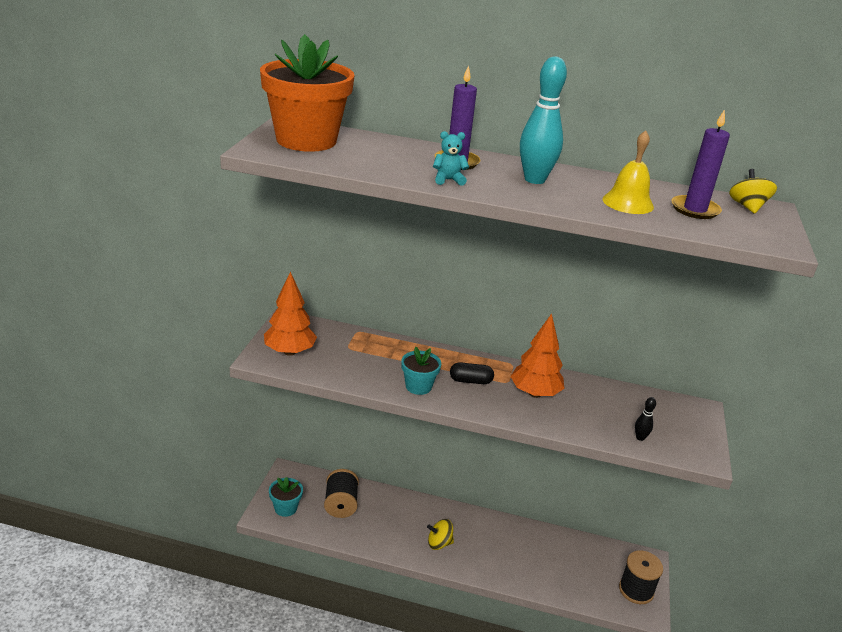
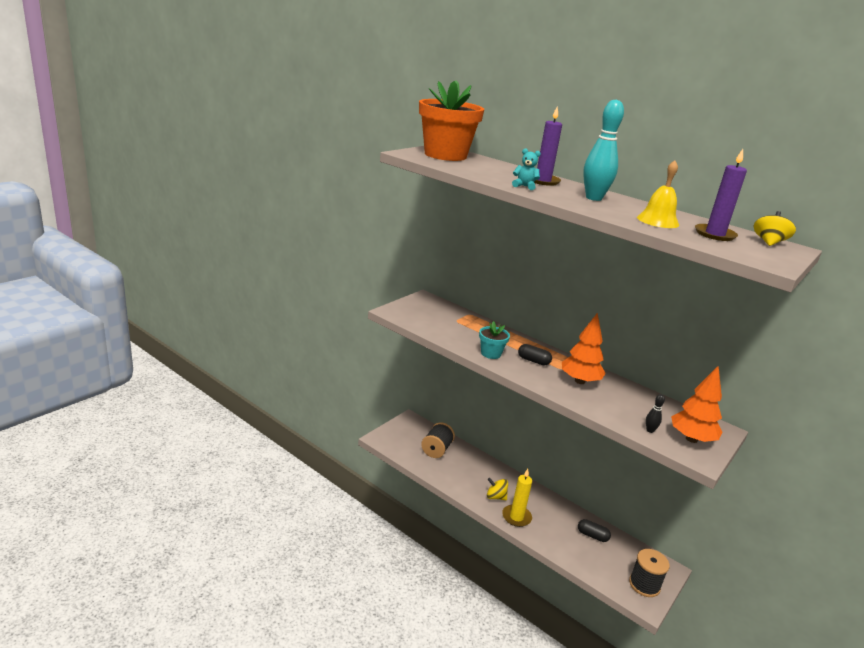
camera: 25 degrees right, 5 degrees down
(285, 508) = (397, 439): turquoise flower pot -> none
(290, 352) = (413, 313): orange tree -> orange tree (691, 439)
(474, 561) = (516, 517): none -> yellow candle
(560, 551) = (592, 536): none -> black capsule

